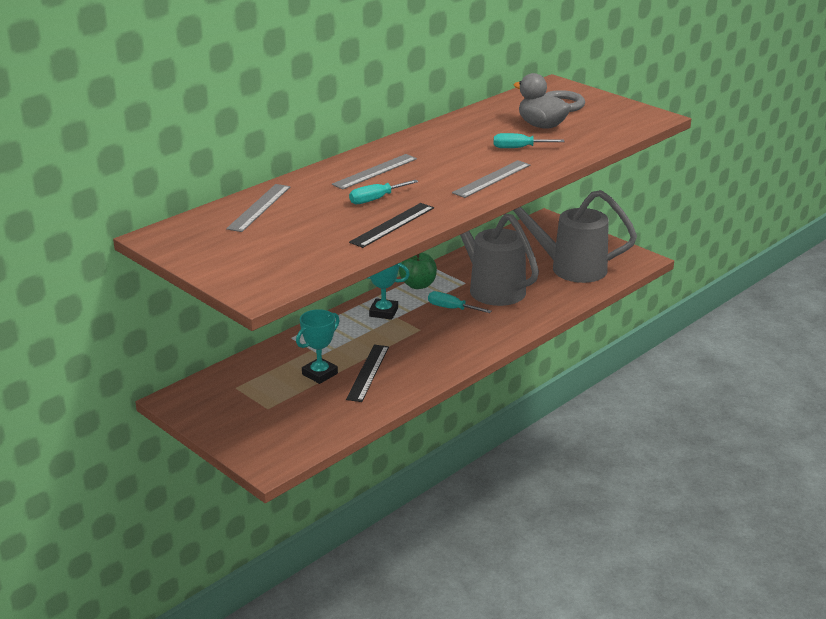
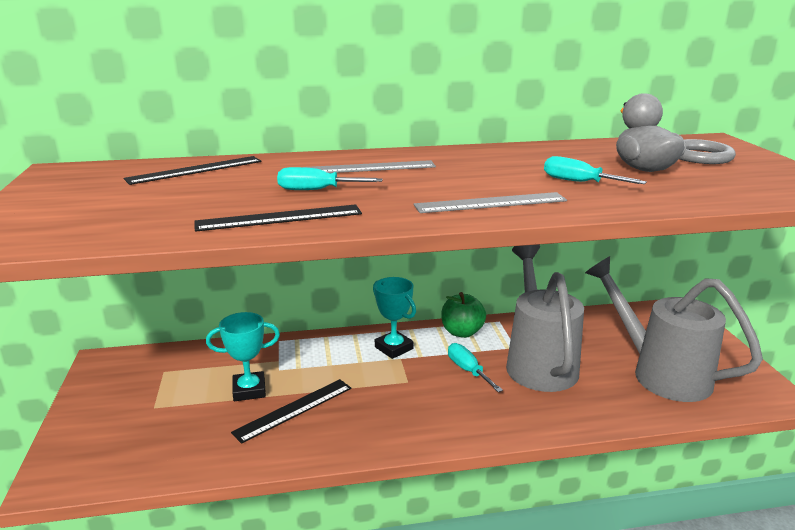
camera: 35 degrees right, 5 degrees down
(259, 207) = (195, 170): grey ruler -> black ruler

